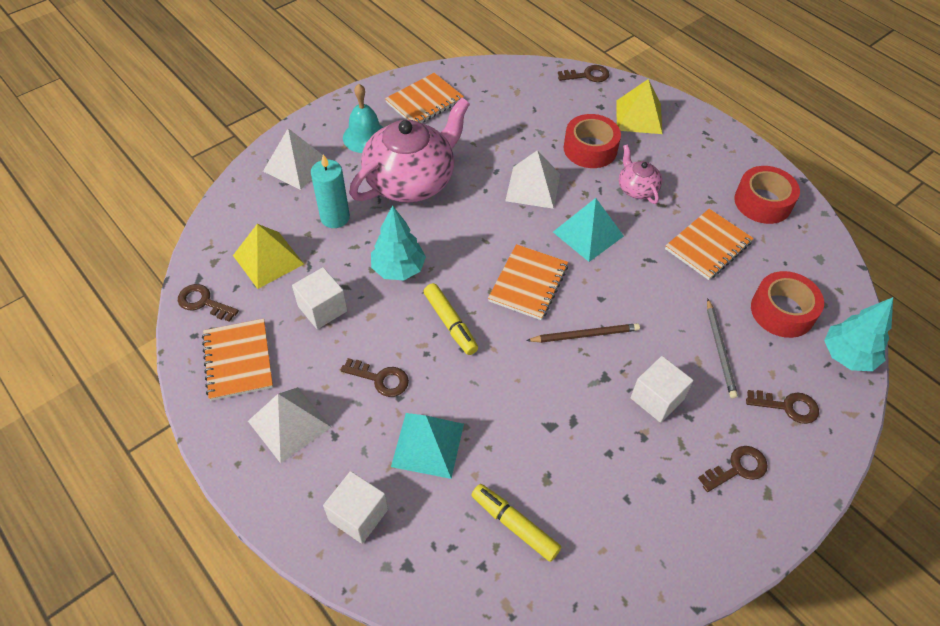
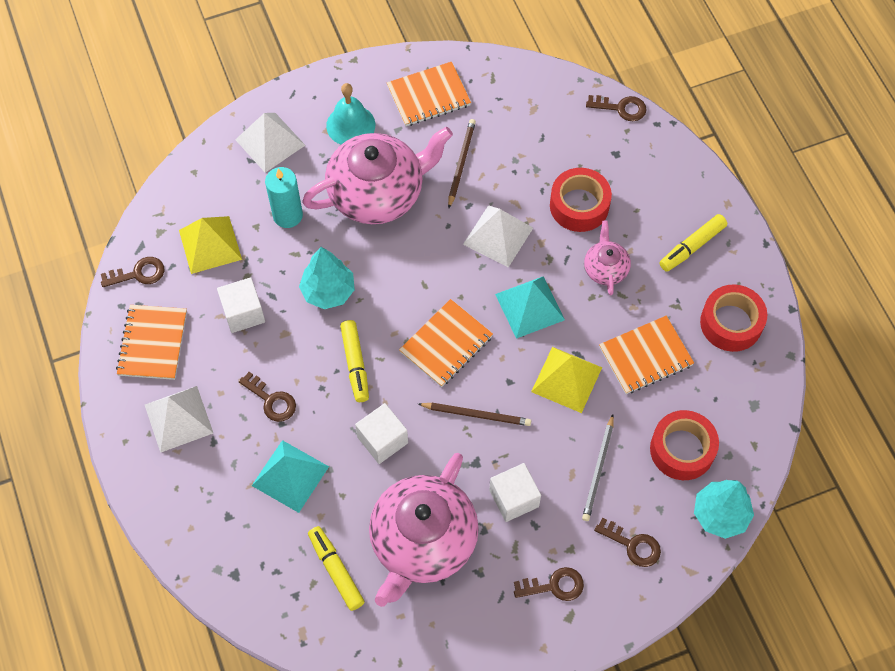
camera: 20 degrees right, 10 degrees up
(203, 302) = (138, 274): brown key -> brown key turned 120 degrees clockwise
(358, 515) = (210, 519): white cube -> white cube (382, 440)
(475, 142) = (461, 163): none -> brown pencil
(589, 467) = (422, 541): none -> pink teapot
(638, 116) = (652, 179): yellow pyramid -> yellow pyramid (566, 379)
(698, 155) = (692, 247): none -> yellow marker

